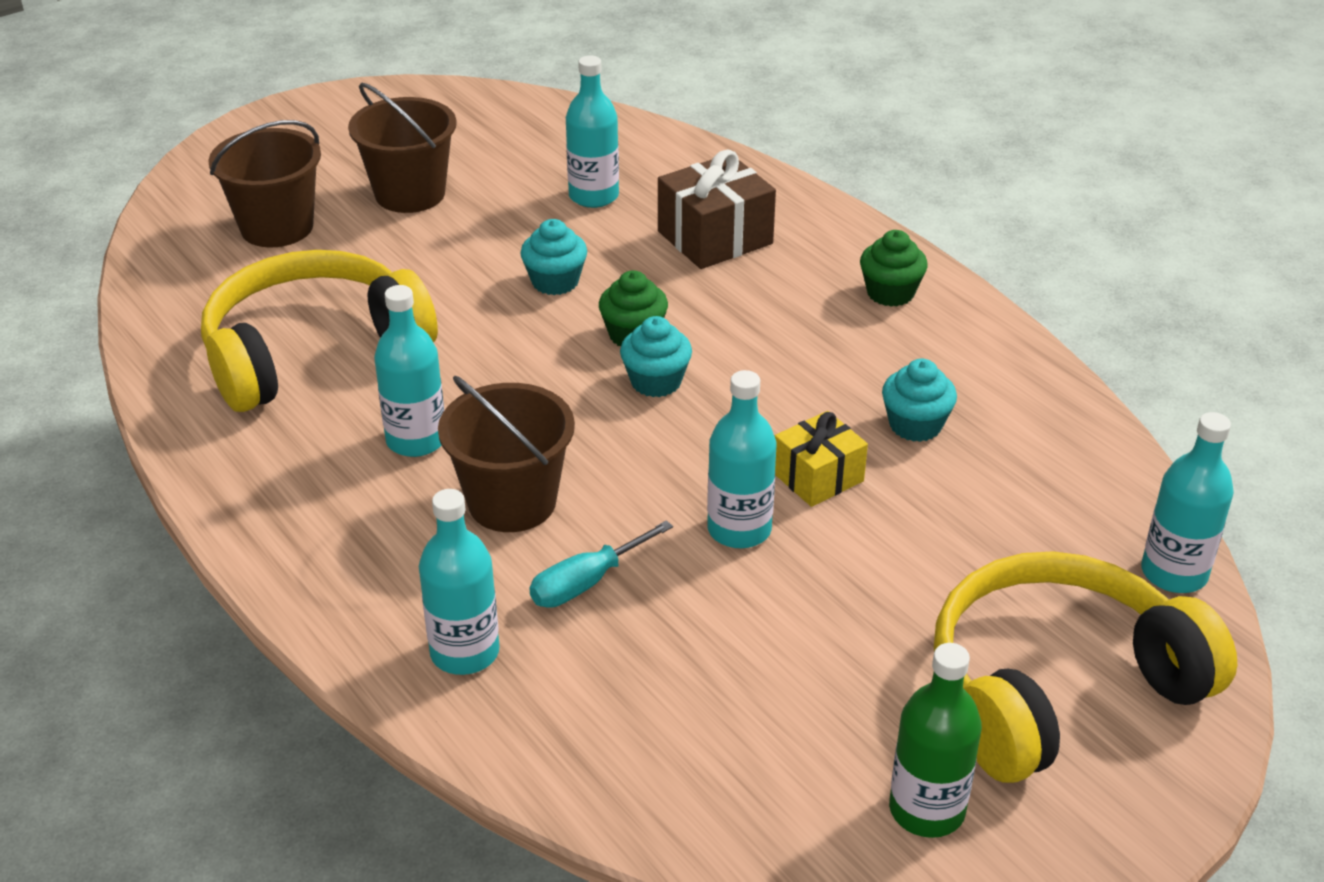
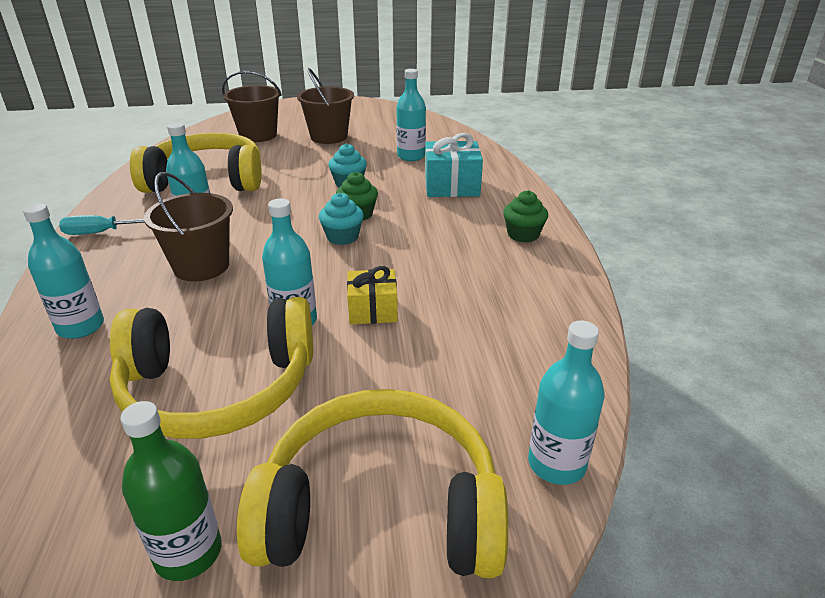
camera: 30 degrees right, 5 degrees down
(586, 583) = (182, 317): turquoise screwdriver -> turquoise screwdriver (99, 233)
(715, 237) = (451, 186): brown gift -> turquoise gift
(750, 647) = (219, 387): none -> yellow headphones
(915, 425) = (464, 303): turquoise cupcake -> none

